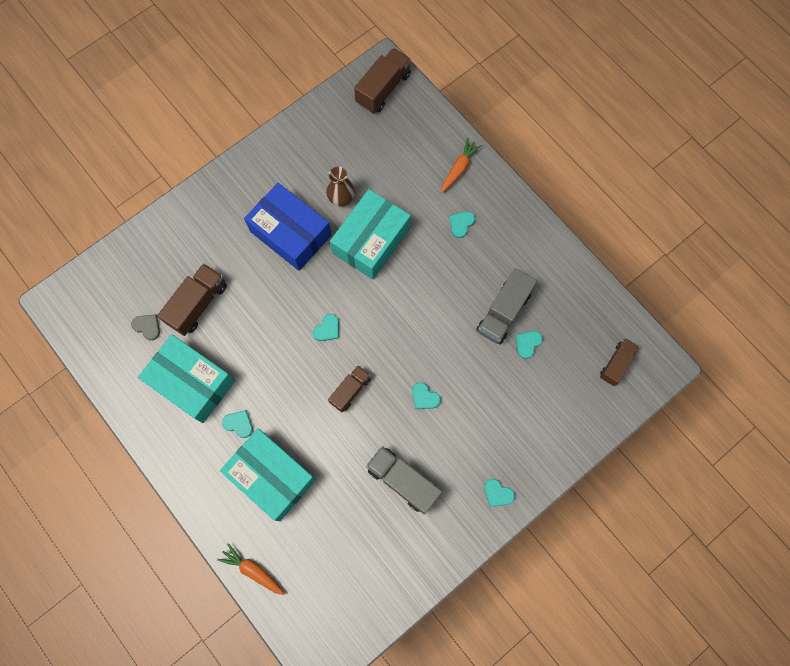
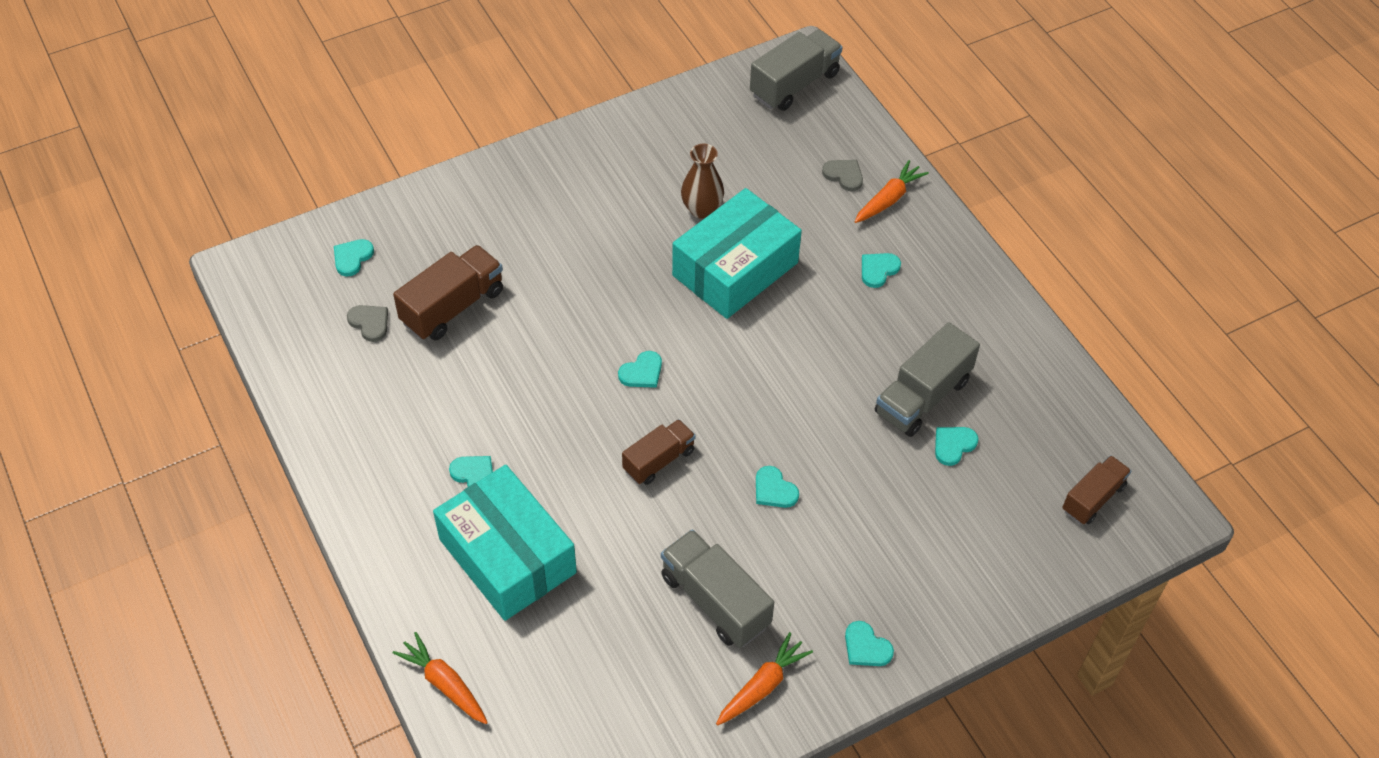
camera: 10 degrees right, 20 degrees down
(124, 280) = (352, 258): none -> turquoise heart
(192, 382) = (417, 407): turquoise box -> none
(290, 233) = (615, 240): blue box -> none
(383, 89) = (794, 84): brown truck -> grey truck
(427, 155) = (844, 175): none -> grey heart
(441, 532) = (762, 686): none -> orange carrot

